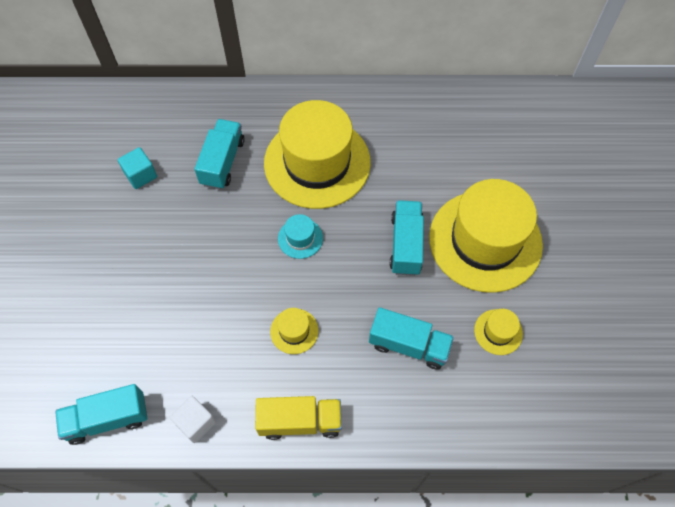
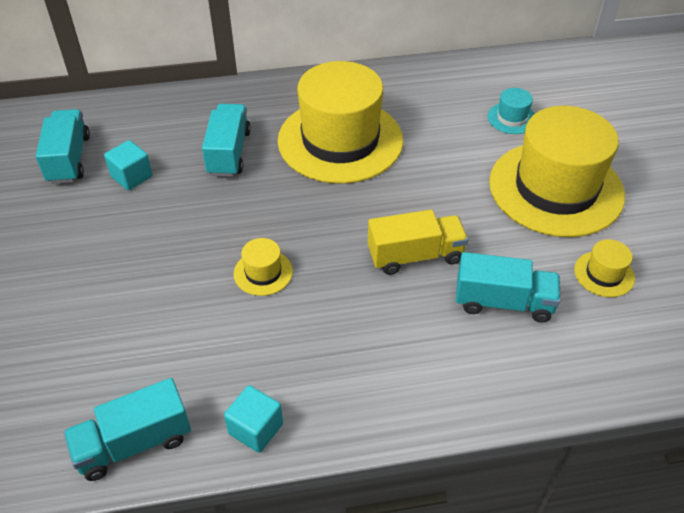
camera: 10 degrees left, 15 degrees down
(196, 422) = (255, 429): white cube -> turquoise cube
(294, 331) = (358, 308): yellow hat -> yellow hat (263, 272)
(300, 238) = (340, 213): turquoise hat -> turquoise hat (512, 118)
(300, 421) = (393, 405): yellow truck -> yellow truck (415, 256)
(405, 245) = (466, 204): turquoise truck -> turquoise truck (69, 159)

